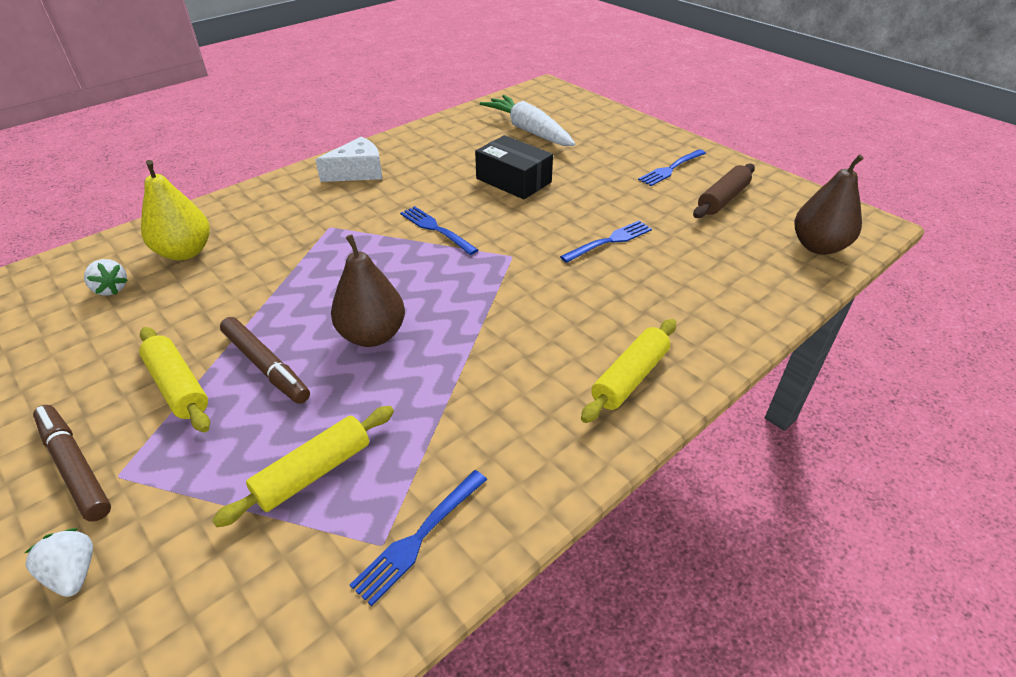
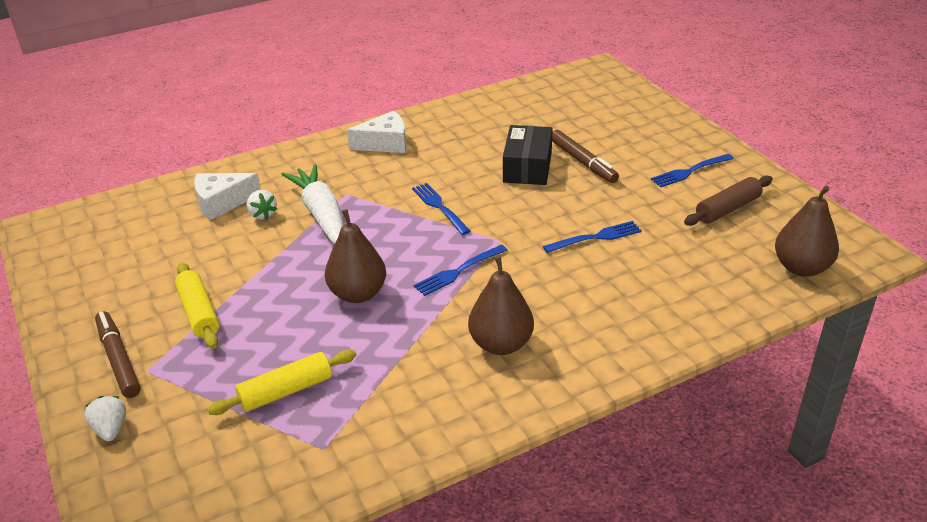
camera: 15 degrees right, 5 degrees down
(111, 289) = (160, 227): white strawberry -> white strawberry (262, 214)
(185, 252) = (222, 203): yellow pear -> white cheese
(266, 366) = (268, 306): brown marker -> brown marker (583, 162)
(419, 537) = (351, 448): blue fork -> blue fork (458, 271)
(513, 180) = (527, 167): black box -> black box turned 45 degrees clockwise
(528, 131) = (561, 116): white carrot -> white carrot (321, 215)
(555, 370) = (501, 344): none -> brown pear
(630, 378) = (562, 360): yellow rolling pin -> none

